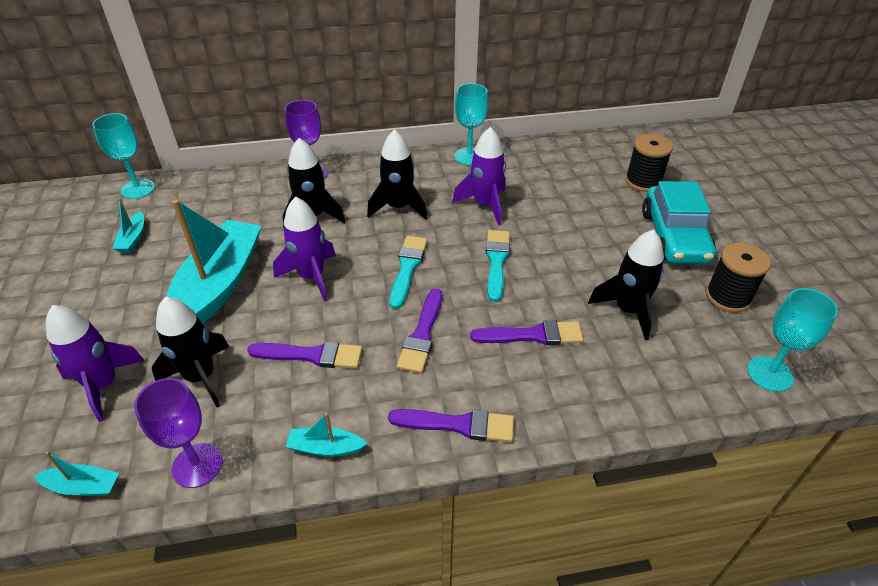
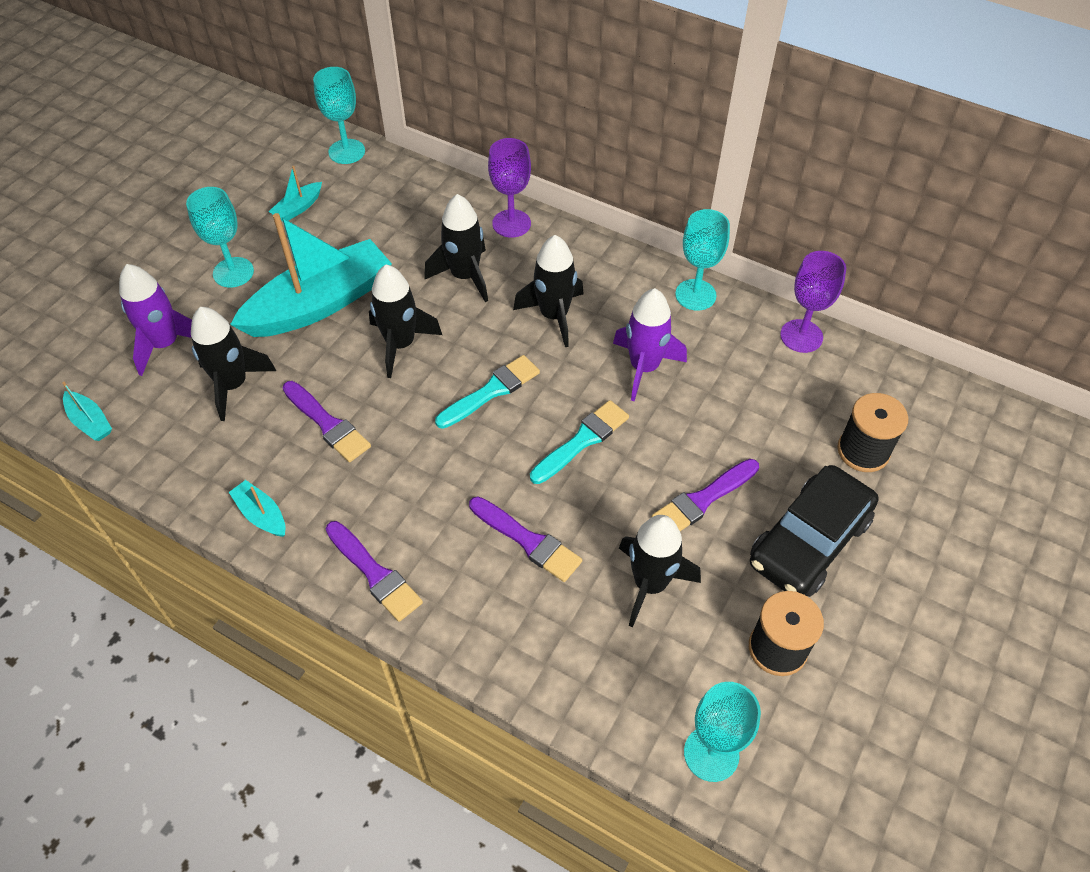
camera: 40 degrees right, 10 degrees up
(118, 304) = (233, 272): none -> turquoise goblet
(197, 465) = (168, 460): purple goblet -> purple goblet (801, 336)
(311, 277) = (400, 344): purple rocket -> black rocket
(422, 334) = (433, 469): purple brush -> purple brush (702, 500)
(674, 237) = (809, 541): turquoise car -> black car

